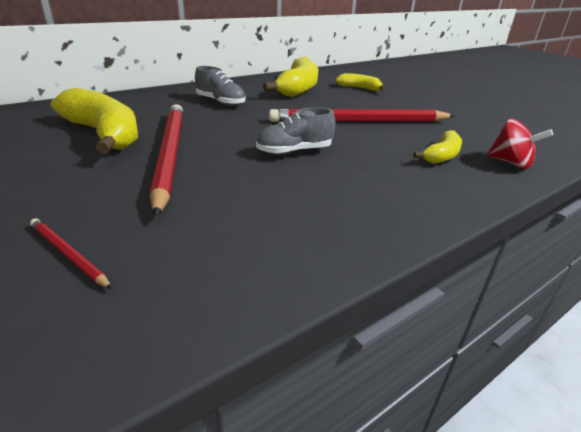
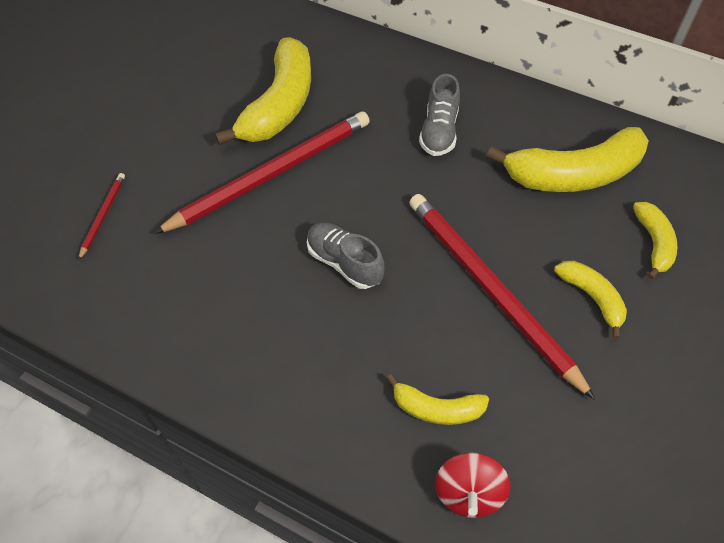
camera: 65 degrees right, 25 degrees up
(383, 105) = (592, 297): none -> yellow banana

